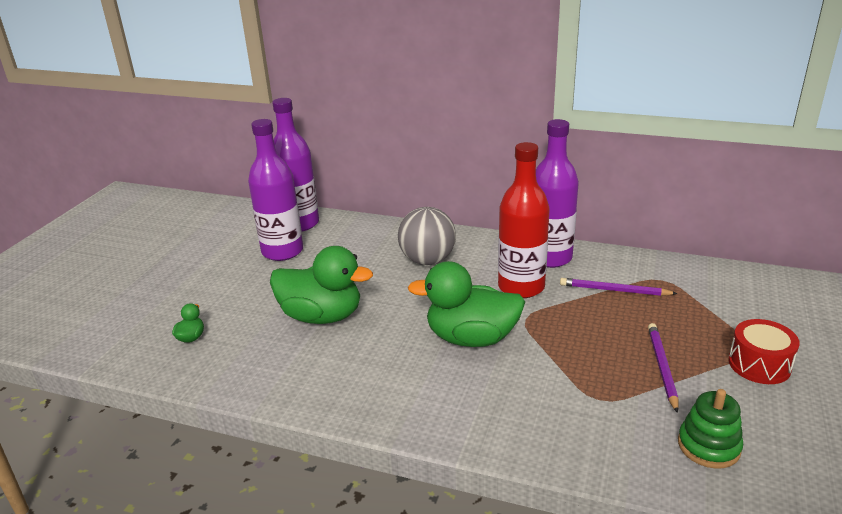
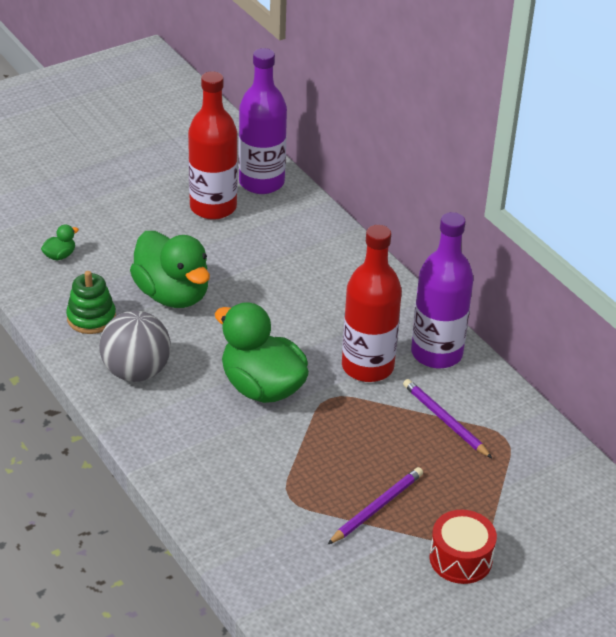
camera: 35 degrees right, 10 degrees up
(282, 251) = (213, 207): purple bottle -> red bottle
(427, 260) = (323, 290): grey ball -> grey ball (136, 372)
(708, 446) = (316, 581): green stacking toy -> green stacking toy (91, 318)

